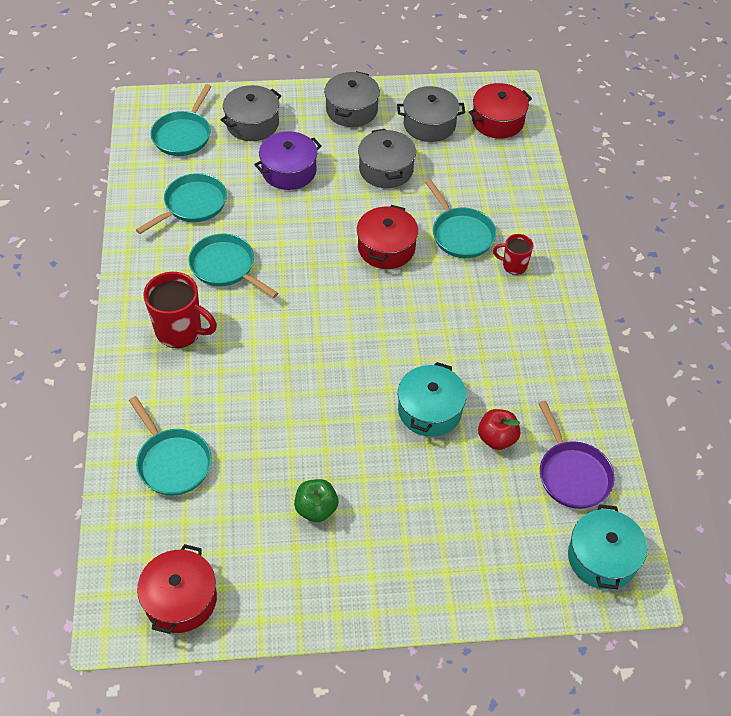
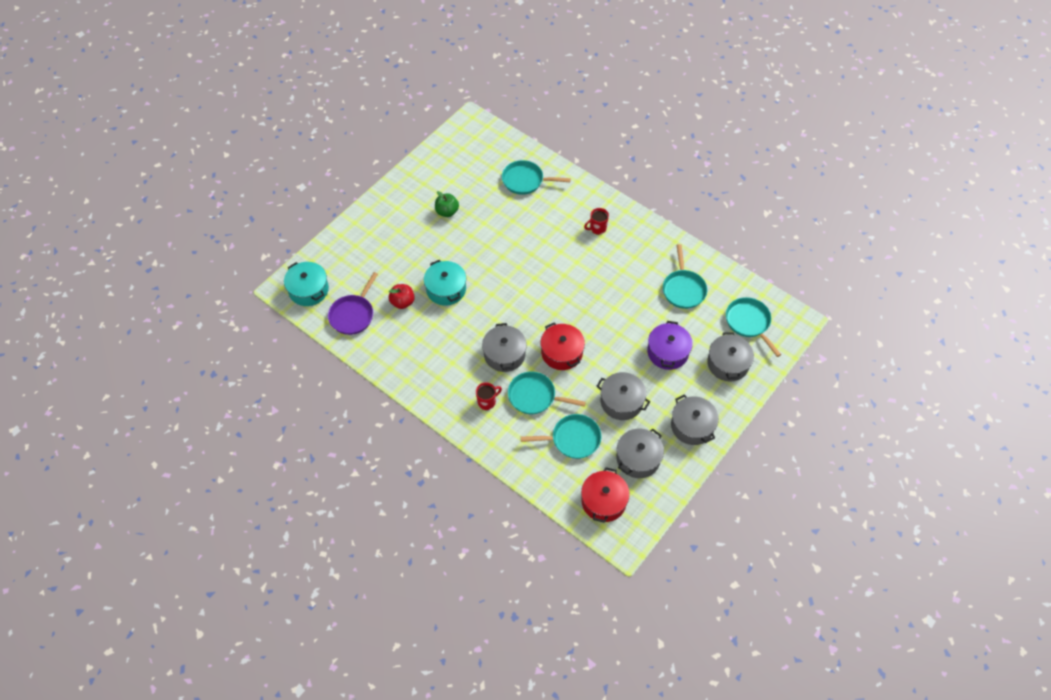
camera: 135 degrees right, 5 degrees up
(180, 331) = (597, 228): red mug -> red mug, size x0.56
(180, 599) = (459, 145): red pot -> none
(225, 267) = (621, 273): turquoise pan -> turquoise pan (572, 439)
(445, 292) = (504, 354): none -> grey pot
(572, 474) = (353, 315): purple pan -> purple pan turned 90 degrees counterclockwise

